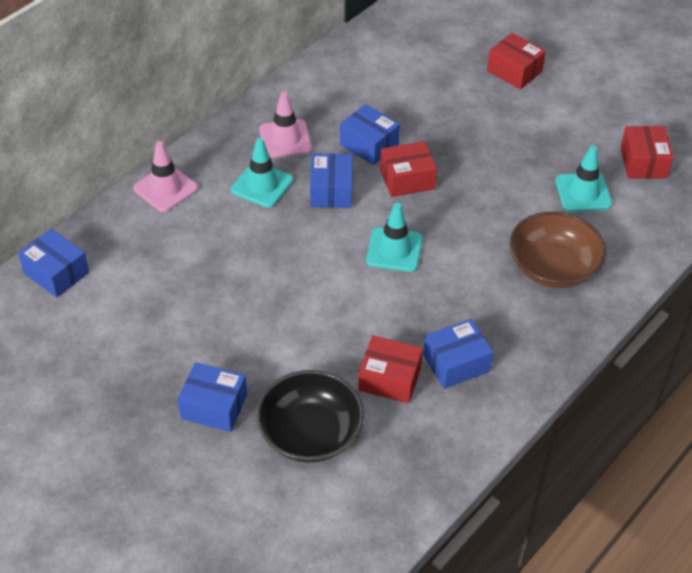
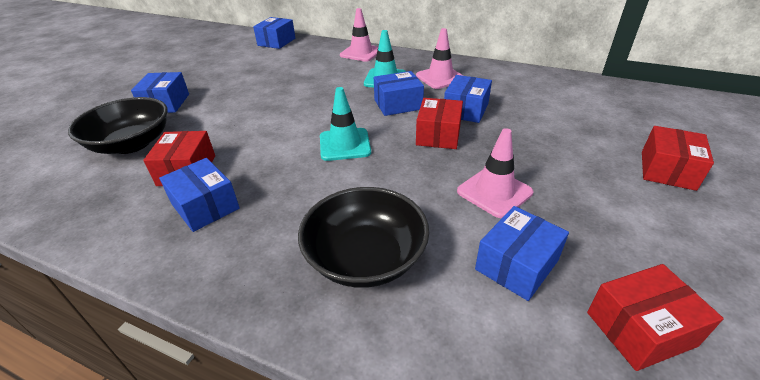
camera: 75 degrees right, 10 degrees down
(407, 179) = (438, 135): red box -> red box turned 45 degrees clockwise
(505, 174) = (494, 192): none -> pink traffic cone
(553, 267) = (365, 257): brown bowl -> black bowl
(583, 192) = (516, 265): turquoise traffic cone -> blue box

